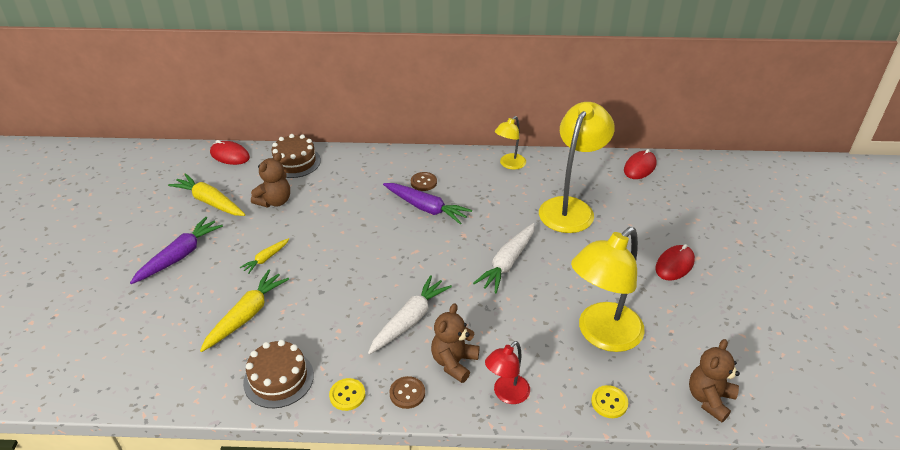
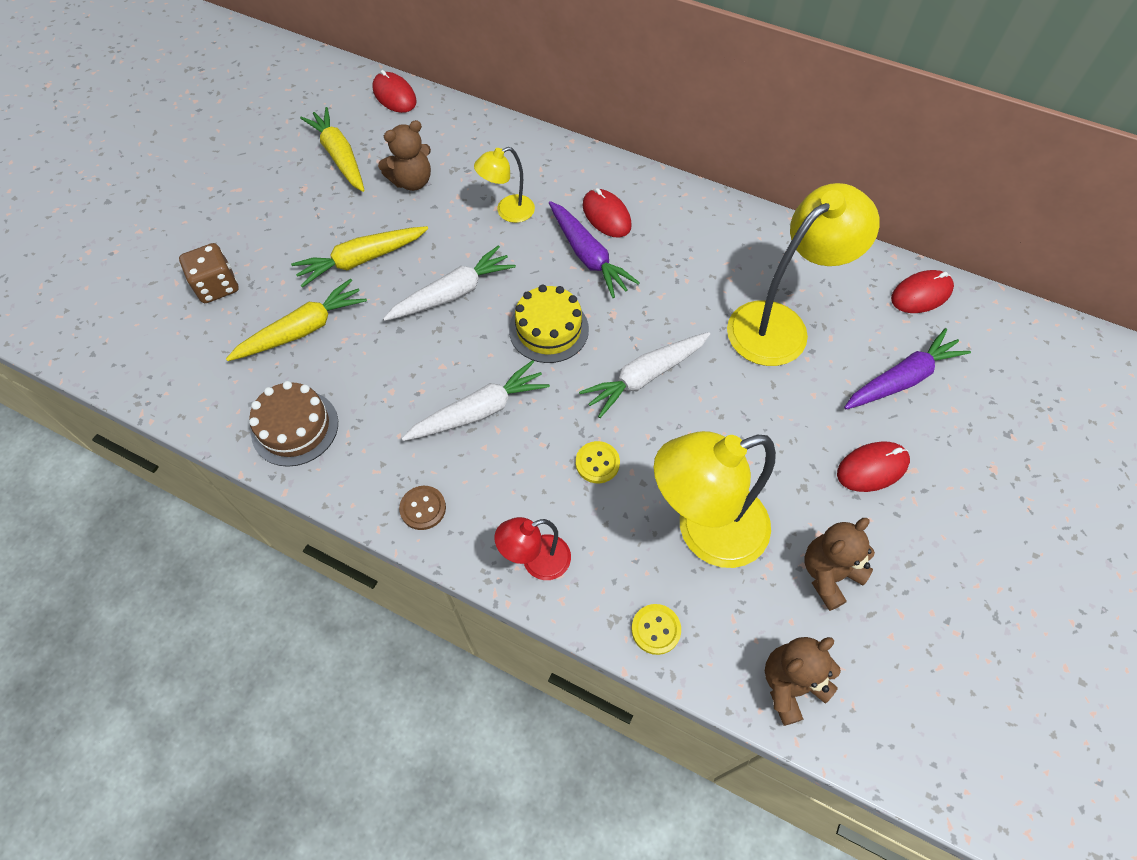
camera: 25 degrees right, 20 degrees up
(159, 310) = (217, 286): none -> brown dice
(179, 256) = (271, 221): purple carrot -> purple carrot (902, 379)
(266, 259) = (362, 260): yellow carrot -> yellow carrot, size x1.82
(295, 162) = (465, 131): brown cake -> none
(346, 258) = (452, 293): none -> white carrot
(347, 395) = (356, 481): yellow button -> yellow button (597, 463)
(423, 182) = (606, 215): brown button -> red mouse
(427, 257) = (549, 329): none -> yellow cake
(454, 362) = (499, 491): brown teddy bear -> brown teddy bear (828, 574)
(509, 164) = (736, 226): yellow lamp -> yellow lamp (508, 212)

